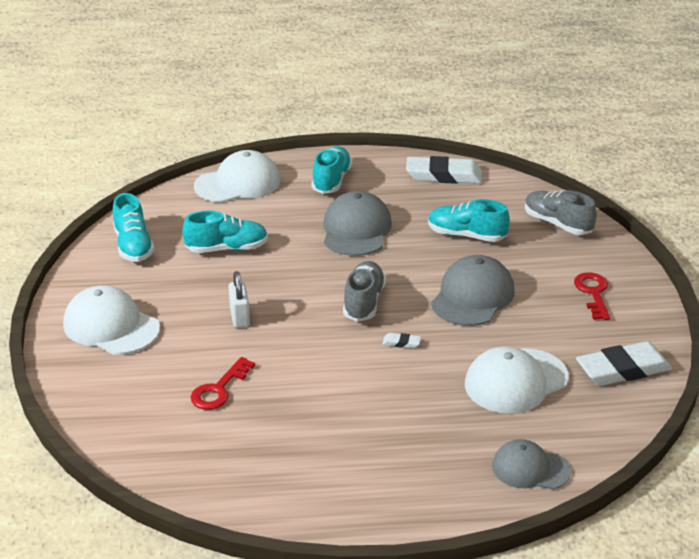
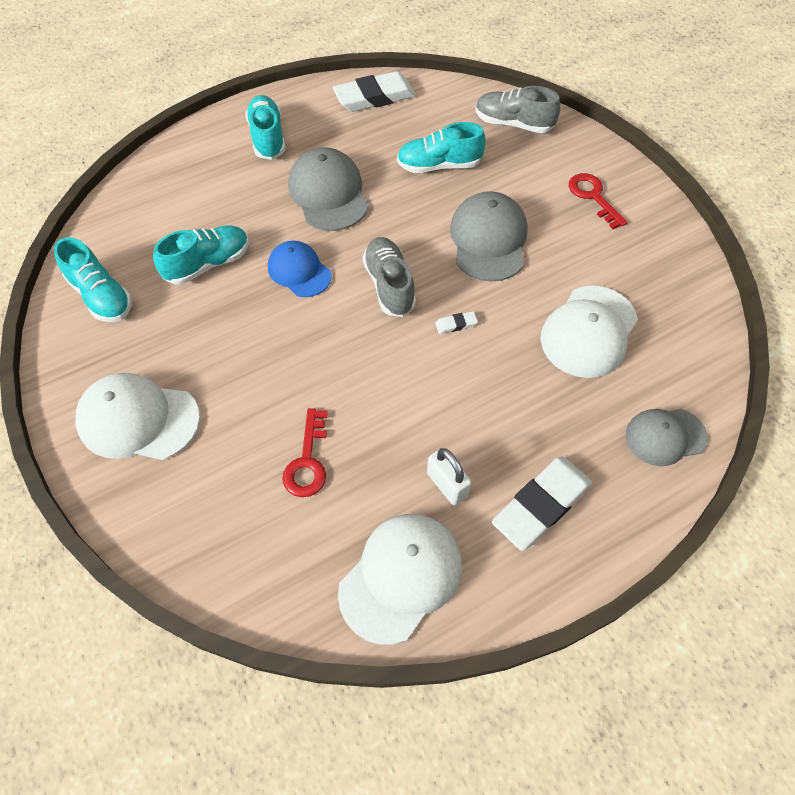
camera: 25 degrees left, 25 degrees up
(238, 183) = (171, 172): white cap -> white cap (401, 577)
(240, 317) = (274, 352): white padlock -> white padlock (447, 484)
(296, 273) = (299, 271): none -> blue cap
(623, 369) = (672, 280): white eraser -> white eraser (541, 505)

